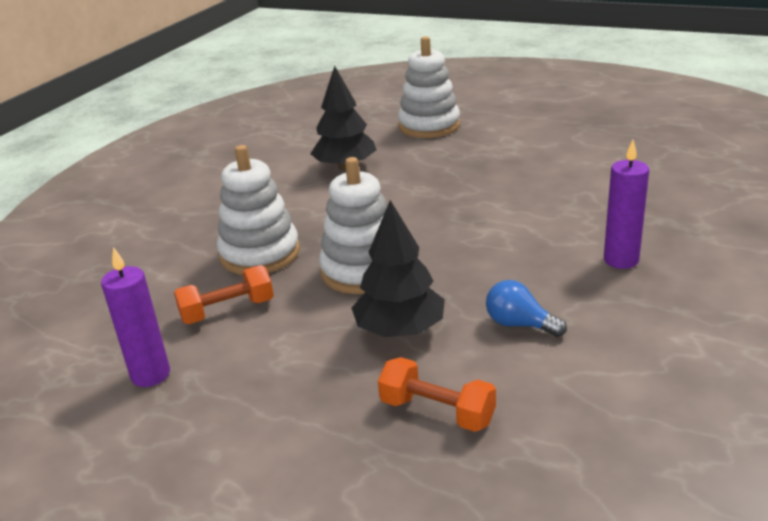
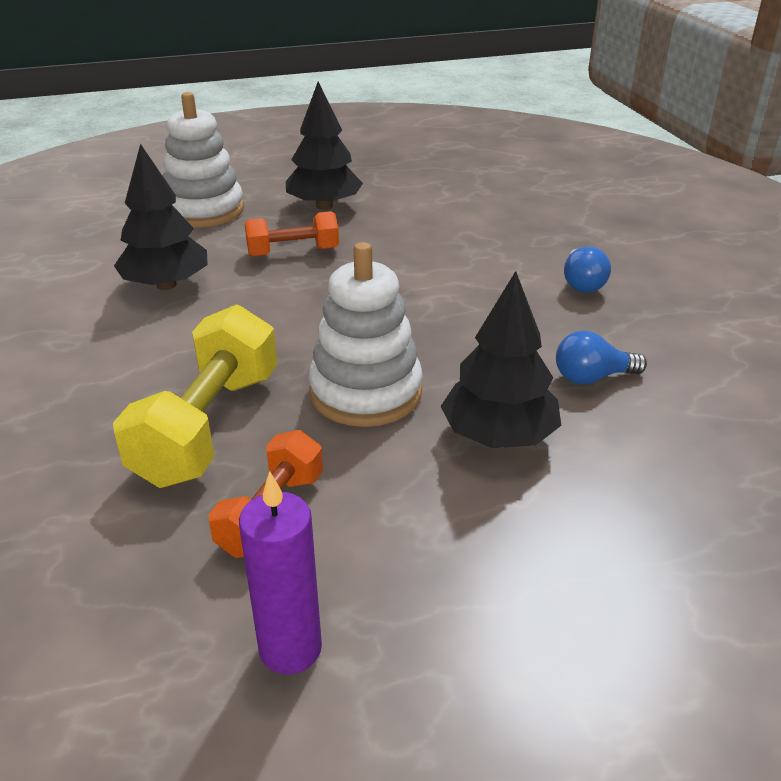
camera: 45 degrees left, 5 degrees up
(260, 254) = (208, 426): white stacking toy -> yellow dumbbell
(437, 412) = (651, 497): orange dumbbell -> orange dumbbell (293, 252)
(511, 144) = (324, 206): none -> black tree
(621, 260) = (582, 283): purple candle -> blue light bulb

